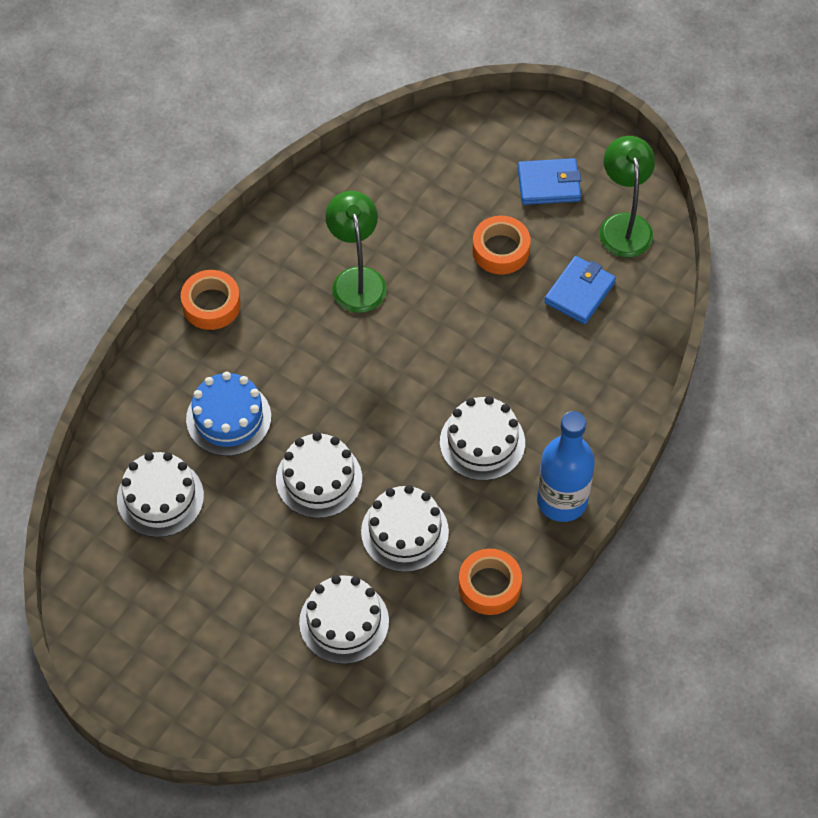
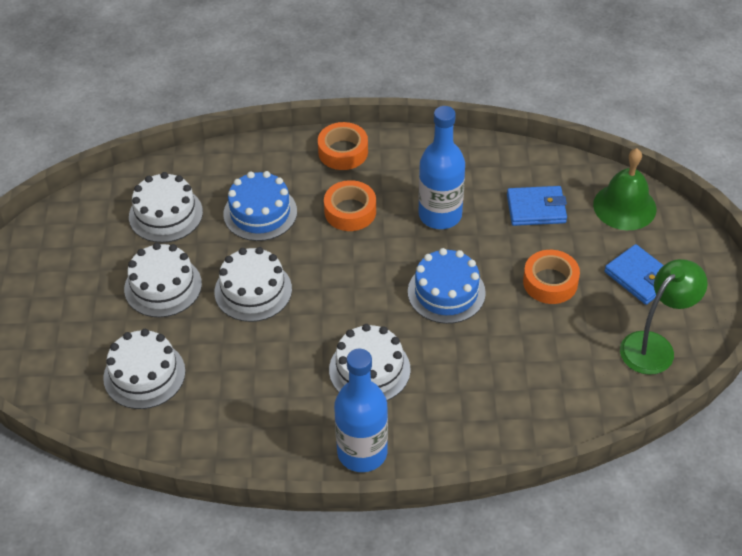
camera: 55 degrees right, 10 degrees down
(357, 279) = (440, 215): green lamp -> blue bottle
(404, 532) = (250, 367): white cake -> white cake (163, 286)
(447, 332) = (446, 292): none -> blue cake
(466, 140) = (624, 206): none -> green bell
(489, 586) = (245, 448): orange tape -> orange tape (350, 211)
(579, 292) = (563, 353): blue wallet -> blue wallet (536, 208)

